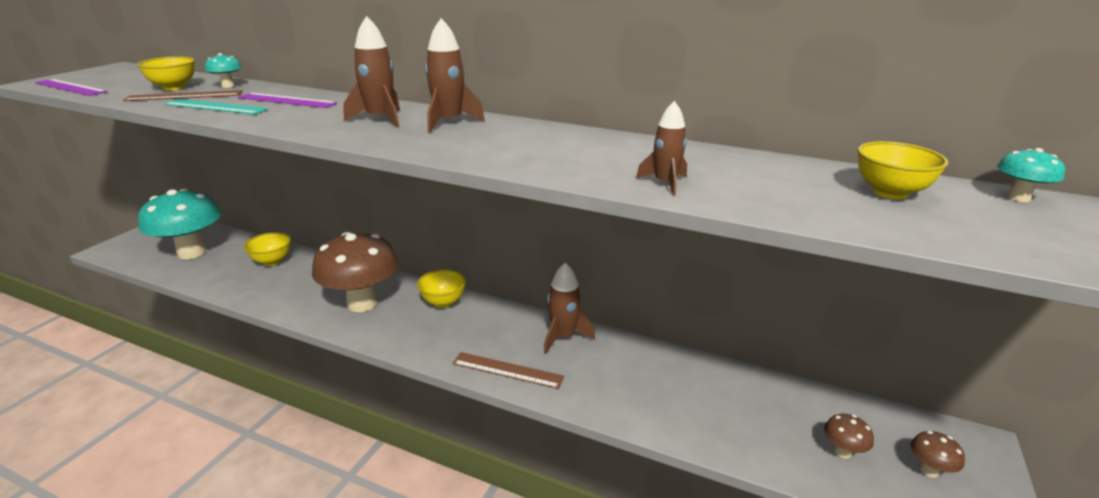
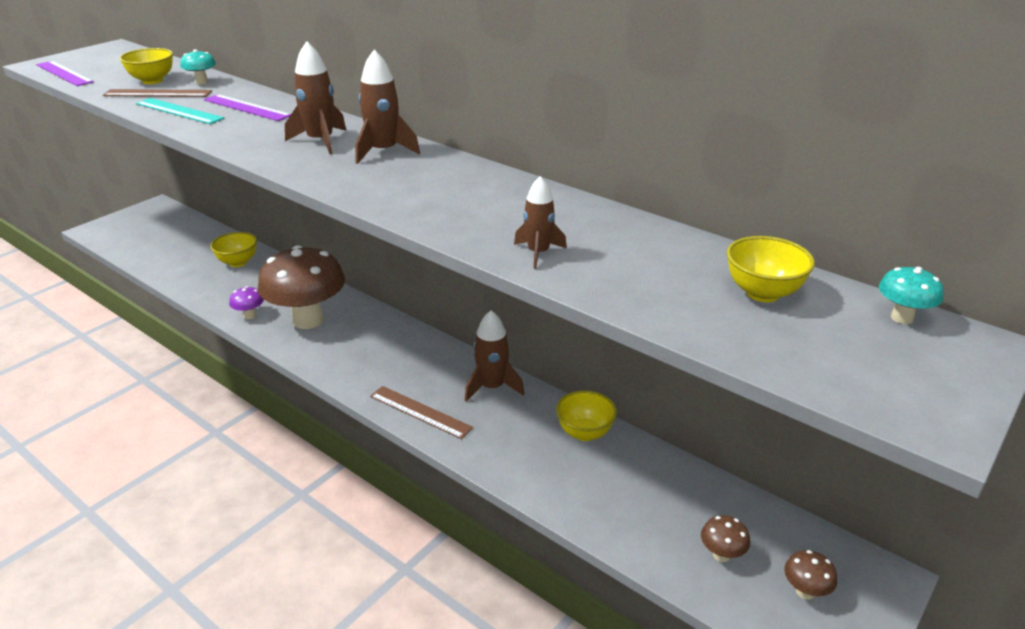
camera: 15 degrees right, 5 degrees up
(191, 252) = (167, 243): turquoise mushroom -> none
(301, 307) = (249, 316): none -> purple mushroom
(443, 302) = (387, 331): yellow bowl -> yellow bowl (584, 433)

